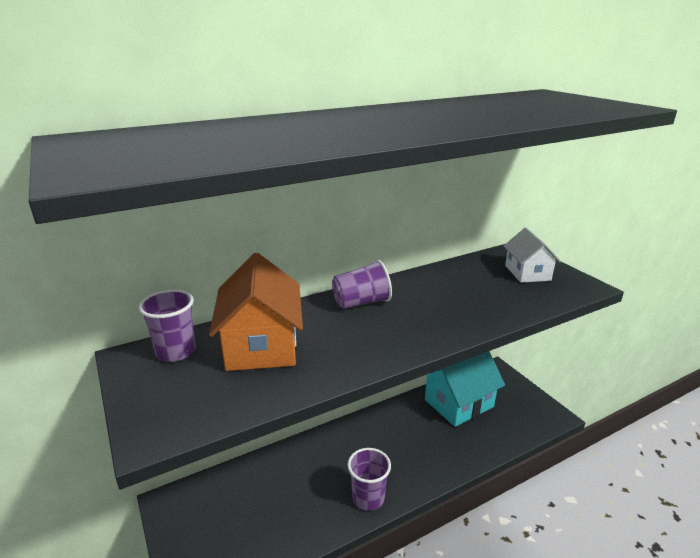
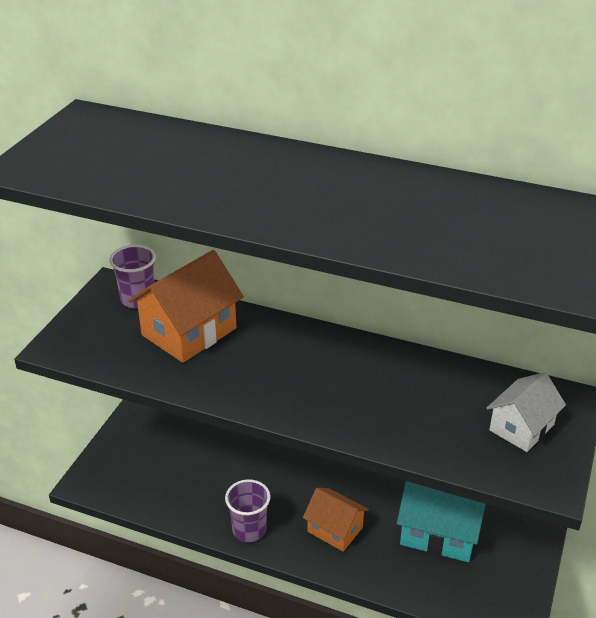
camera: 50 degrees right, 10 degrees up
(361, 302) = (312, 347): purple cup -> none
(413, 450) = (335, 529): none -> orange house

